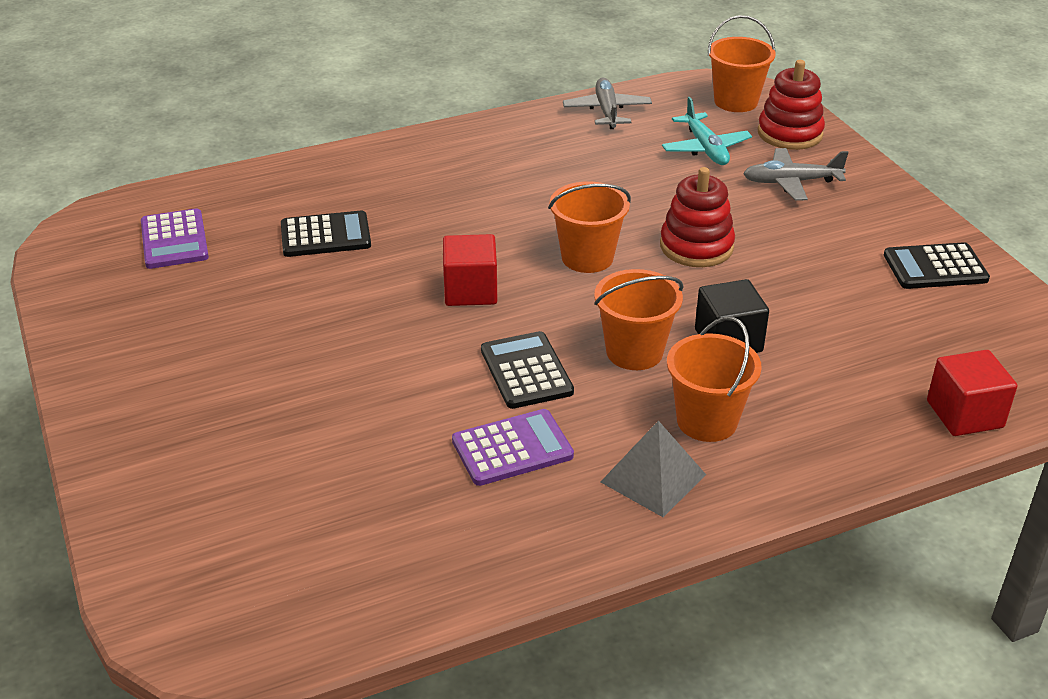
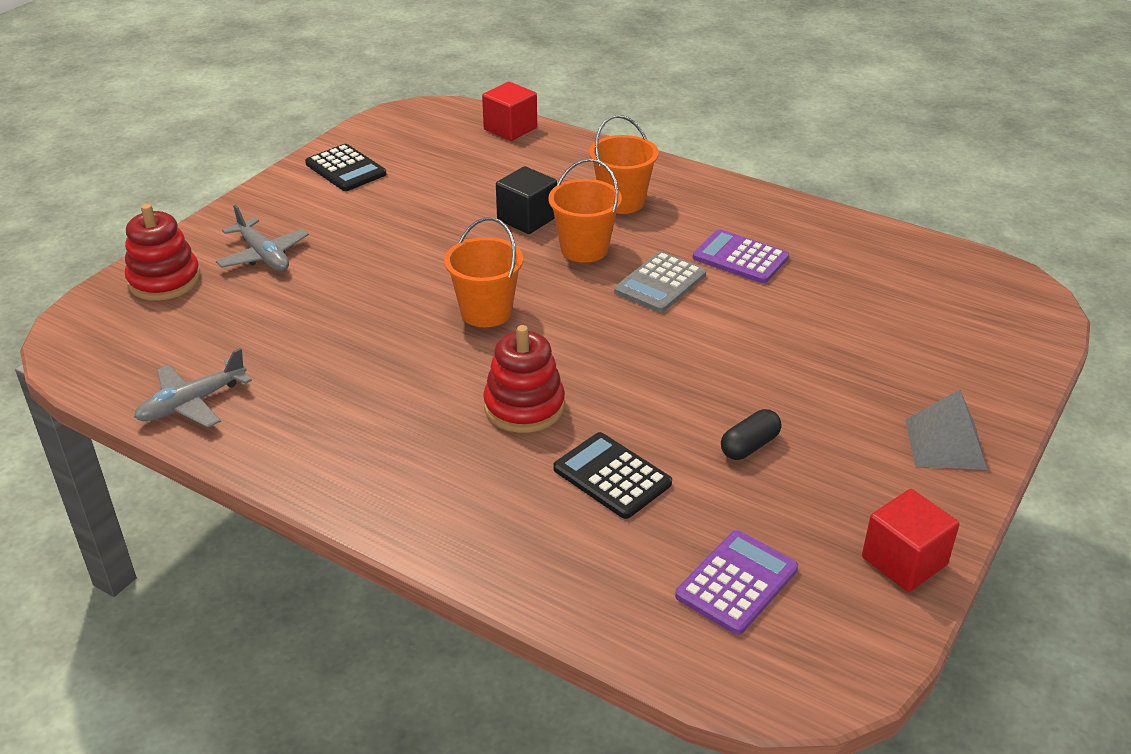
camera: 125 degrees left, 0 degrees up
(269, 308) = (749, 446): none -> black capsule
(470, 291) = (597, 349): red cube -> red cube (904, 561)
(526, 371) = (660, 283): black calculator -> grey calculator
(653, 478) = (696, 203): grey pyramid -> grey pyramid (945, 444)
(696, 246) = (415, 268): red stacking toy -> red stacking toy (524, 407)
(705, 148) = (233, 316): turquoise plane -> none
(736, 101) = (110, 330): orange bucket -> none

